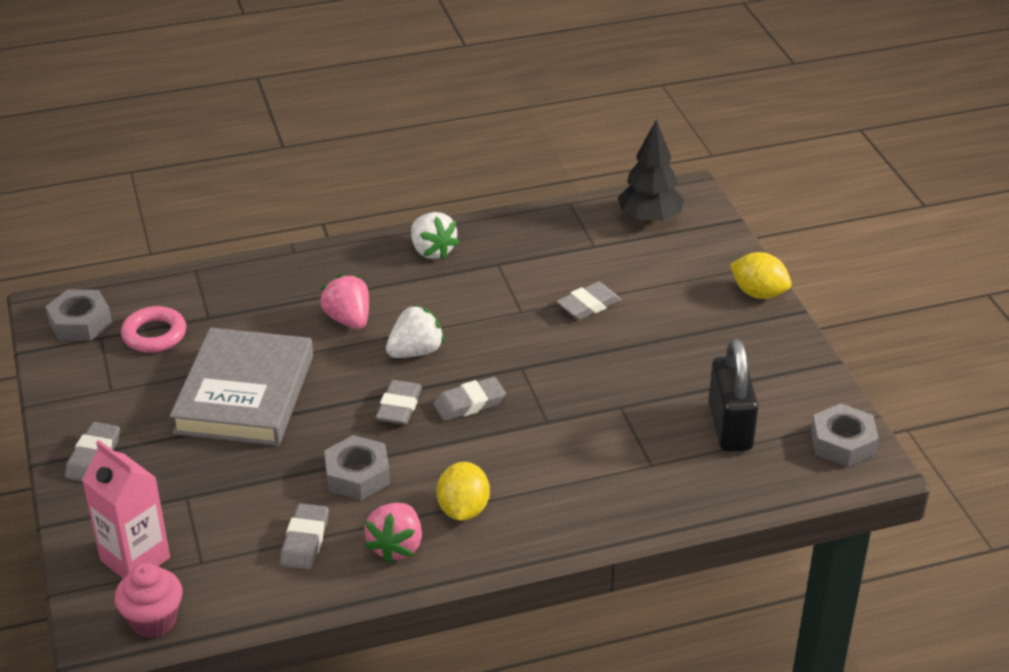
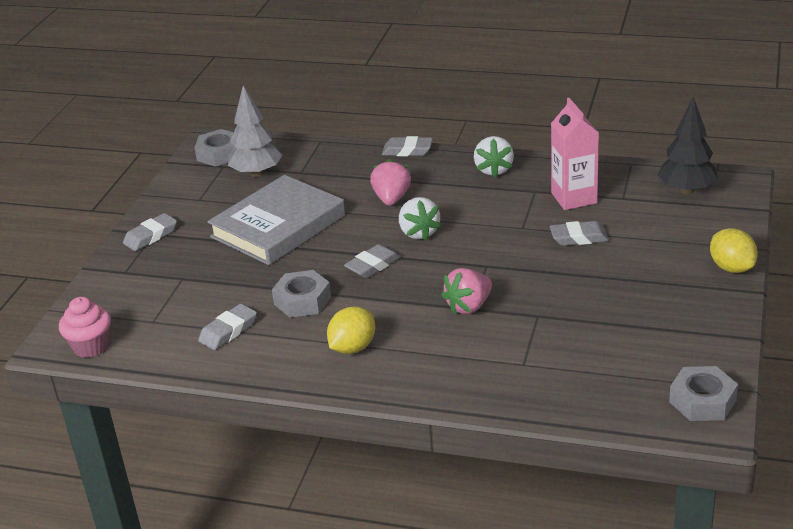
camera: 35 degrees right, 5 degrees down
(135, 559) = (116, 305): pink carton -> pink carton (574, 198)
(154, 334) = (257, 173): pink ring -> grey tree
(396, 546) = (284, 355): pink strawberry -> pink strawberry (469, 306)
(415, 351) = (418, 233): white strawberry -> white strawberry turned 75 degrees clockwise
(469, 403) = (424, 278): grey eraser -> grey eraser (407, 150)
(730, 426) = (614, 357): black padlock -> none

